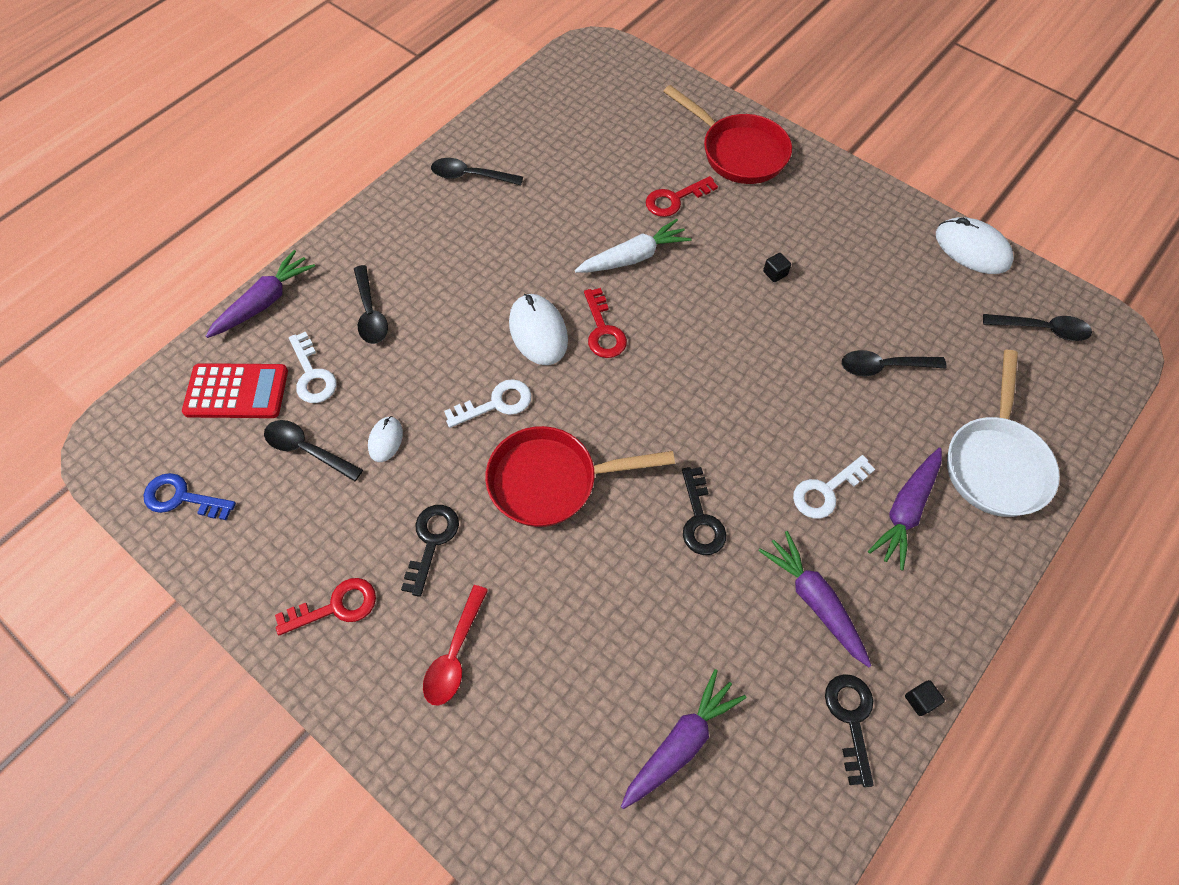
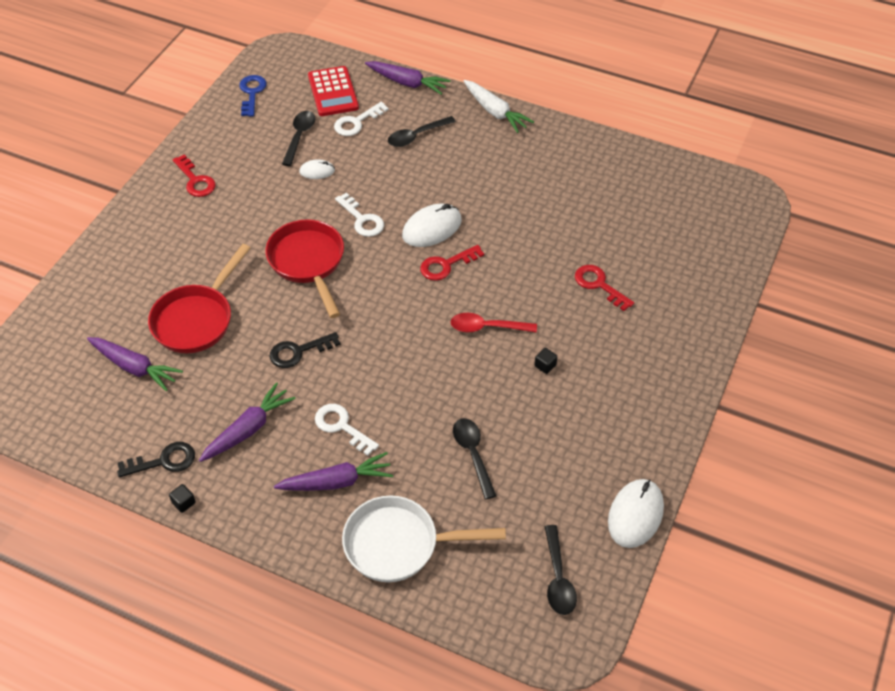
camera: 75 degrees right, 10 degrees down
(432, 541) = (248, 213): black key -> none
(455, 654) = (175, 243): red spoon -> red spoon (486, 327)
(470, 176) = (567, 155): black spoon -> none
(634, 257) = (525, 270): white carrot -> white carrot (495, 112)
(738, 152) = (676, 320): red pan -> red pan (197, 319)
(905, 511) = (337, 481): purple carrot -> purple carrot turned 150 degrees clockwise

